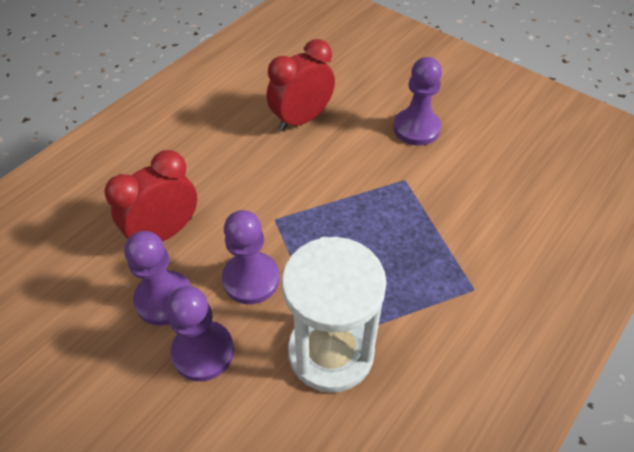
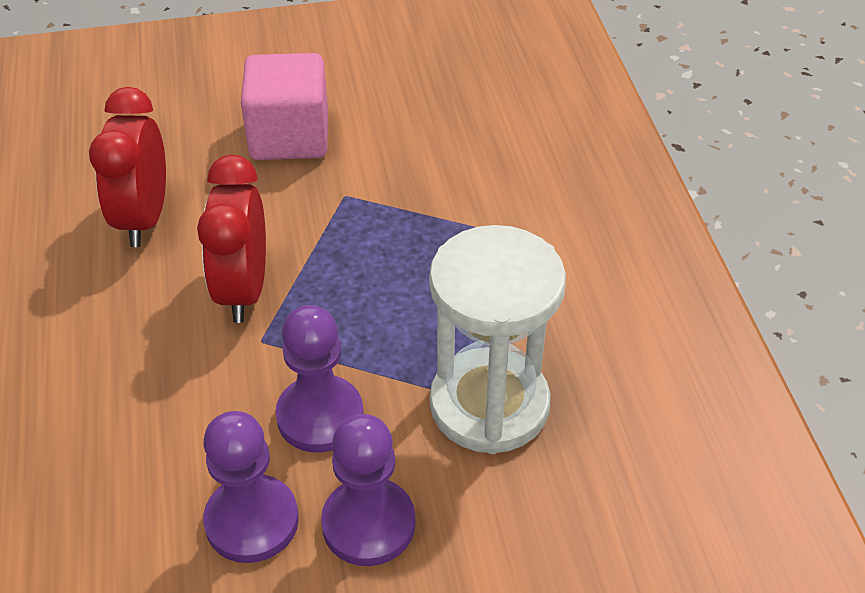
camera: 50 degrees left, 5 degrees down
(164, 233) = (149, 462): red clock -> red clock (243, 290)
(416, 128) = (289, 137): purple pawn -> pink cube

